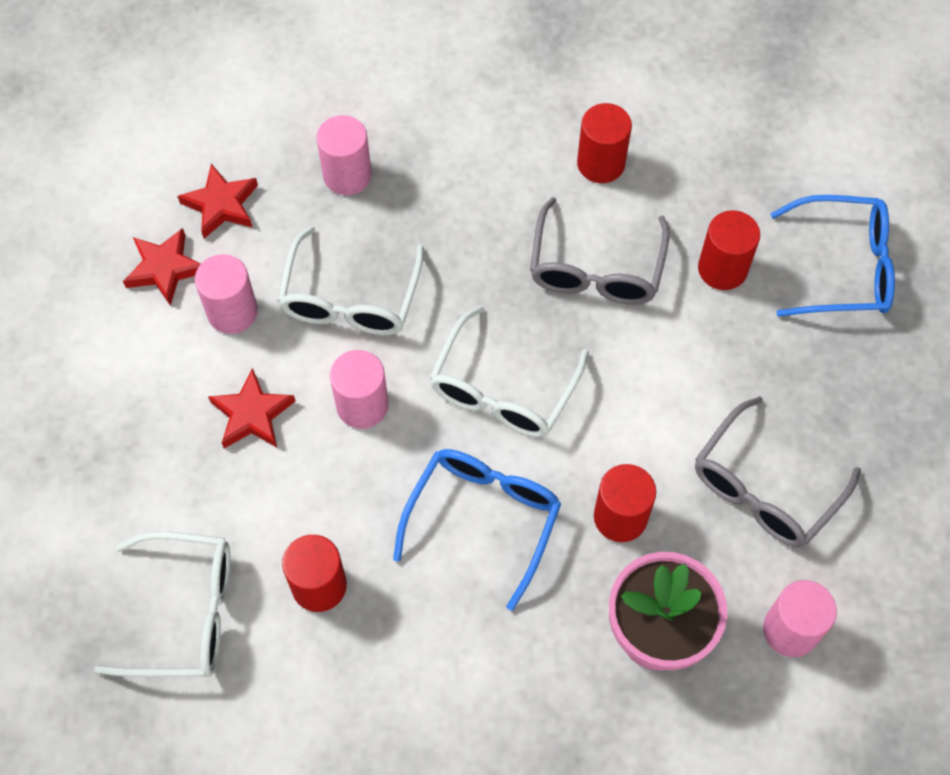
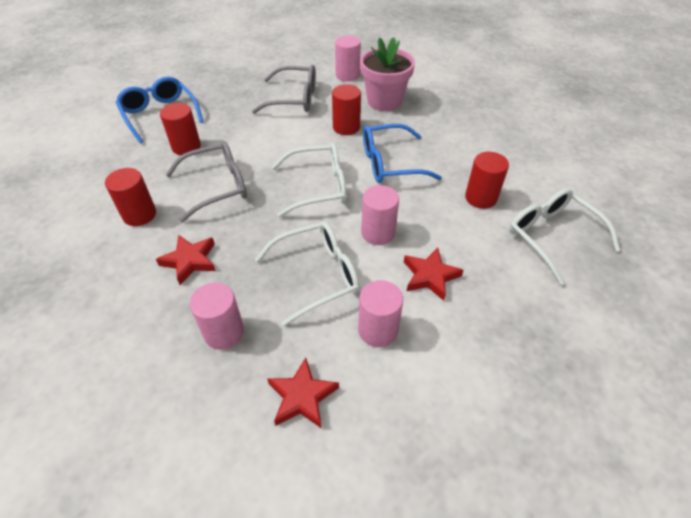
camera: 125 degrees left, 15 degrees down
(165, 269) = (382, 395): red star -> red star (190, 261)

